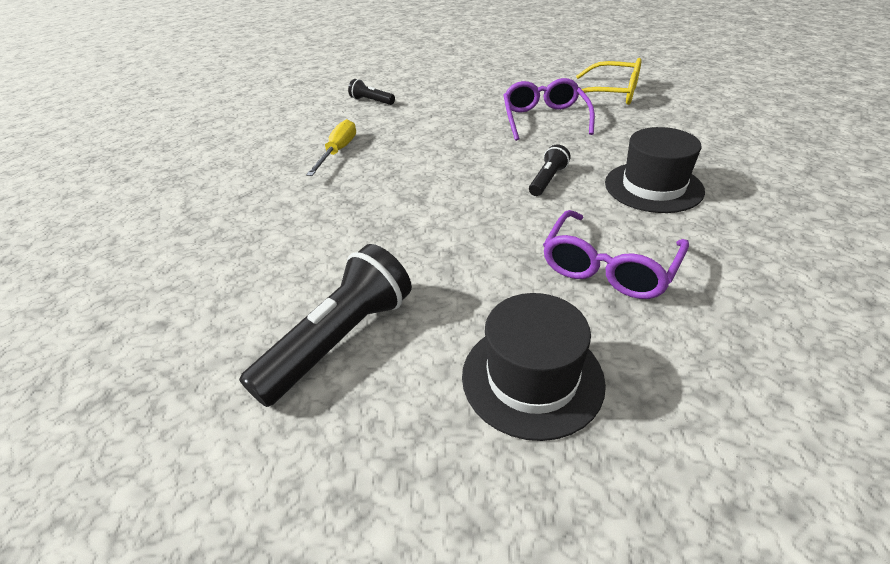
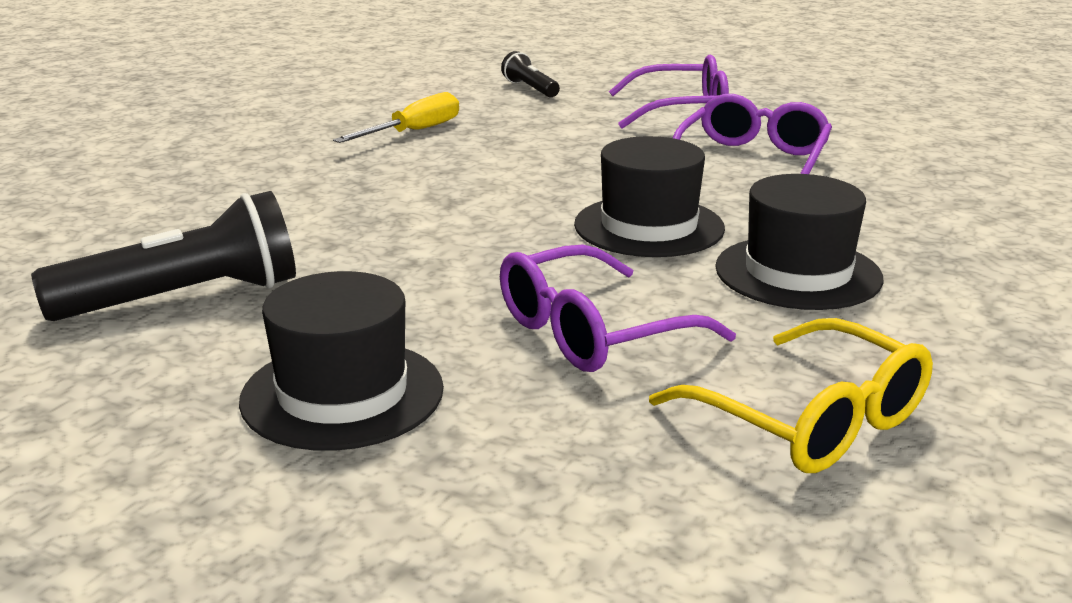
camera: 25 degrees right, 15 degrees down
(470, 96) = (680, 111): none -> purple glasses
(547, 180) = (649, 226): black flashlight -> black hat
(610, 94) = (910, 154): yellow glasses -> yellow glasses (808, 419)

